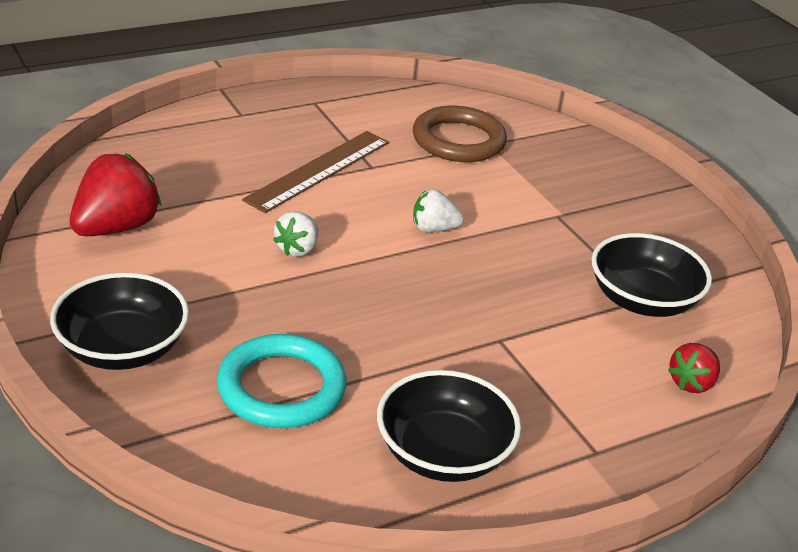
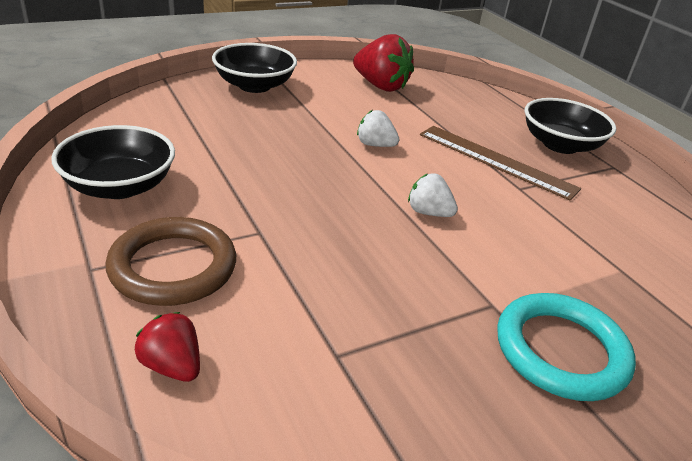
camera: 90 degrees right, 0 degrees up
(281, 388) = (209, 130): turquoise ring -> turquoise ring (561, 351)
(433, 229) = (428, 212): white strawberry -> white strawberry turned 60 degrees counterclockwise
(458, 140) = (610, 246): brown ring -> brown ring (173, 267)
(642, 300) = (333, 352): black bowl -> black bowl (560, 145)

